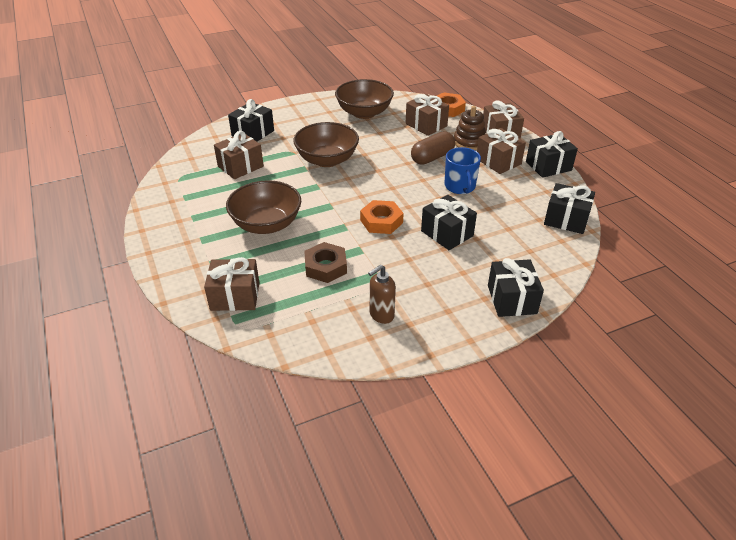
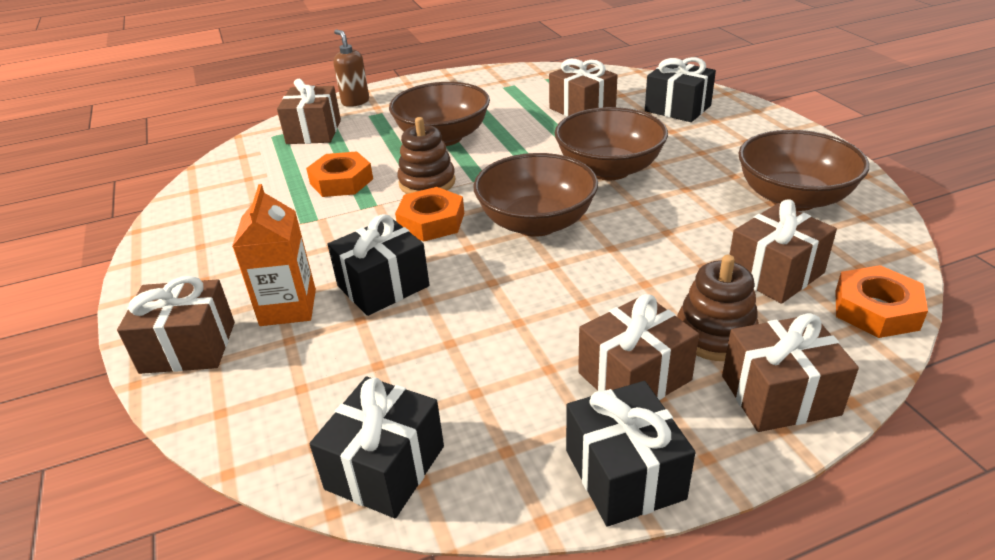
camera: 95 degrees right, 5 degrees down
(325, 267) = (341, 181): brown nut -> orange nut
(333, 227) = (427, 182): none -> brown stacking toy
(381, 315) = (229, 224): brown soap dispenser -> brown soap dispenser (355, 102)
(384, 184) = (536, 223): none -> brown bowl
(432, 157) = (635, 278): brown capsule -> none
(460, 187) = (527, 309): blue mug -> none
(471, 266) = (288, 307): none -> orange carton
(512, 299) = (188, 347): black gift -> brown gift

